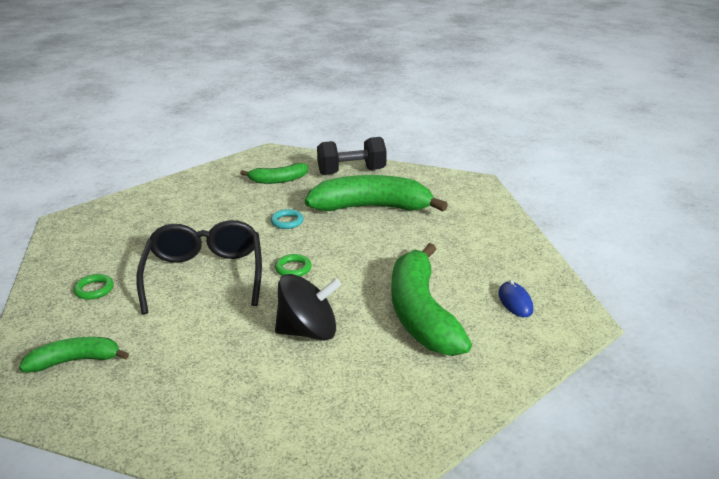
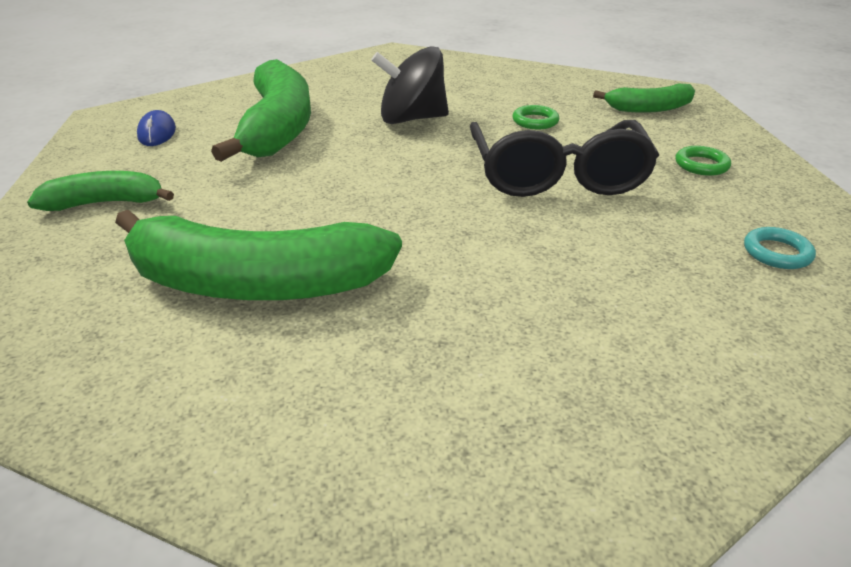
camera: 175 degrees left, 5 degrees up
(278, 180) = (470, 394): green banana -> green banana (106, 203)
(287, 221) = (440, 257): turquoise ring -> turquoise ring (777, 253)
(293, 268) = (428, 178): green ring -> green ring (535, 121)
(351, 172) = (246, 422): black dumbbell -> none

